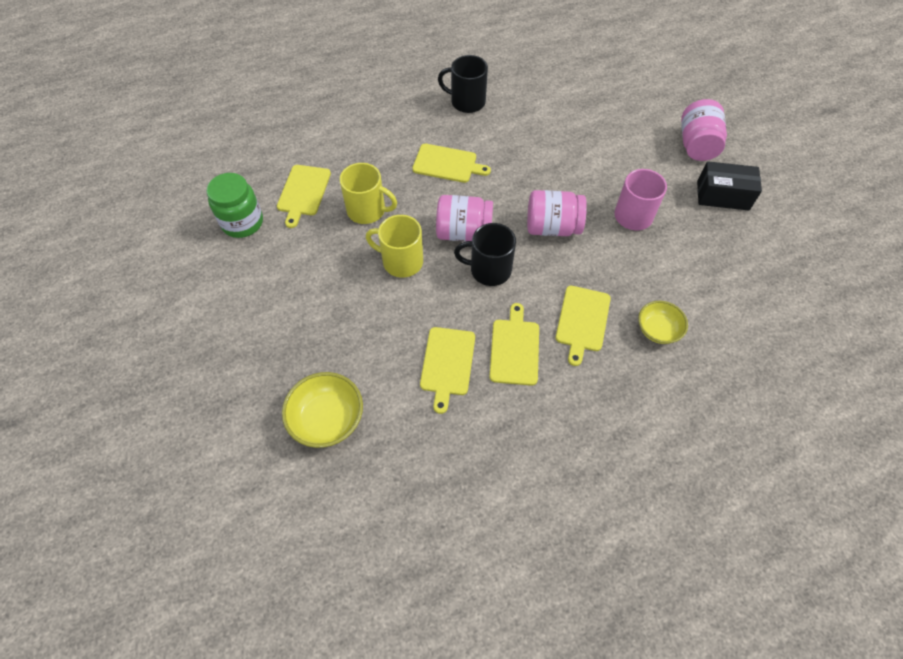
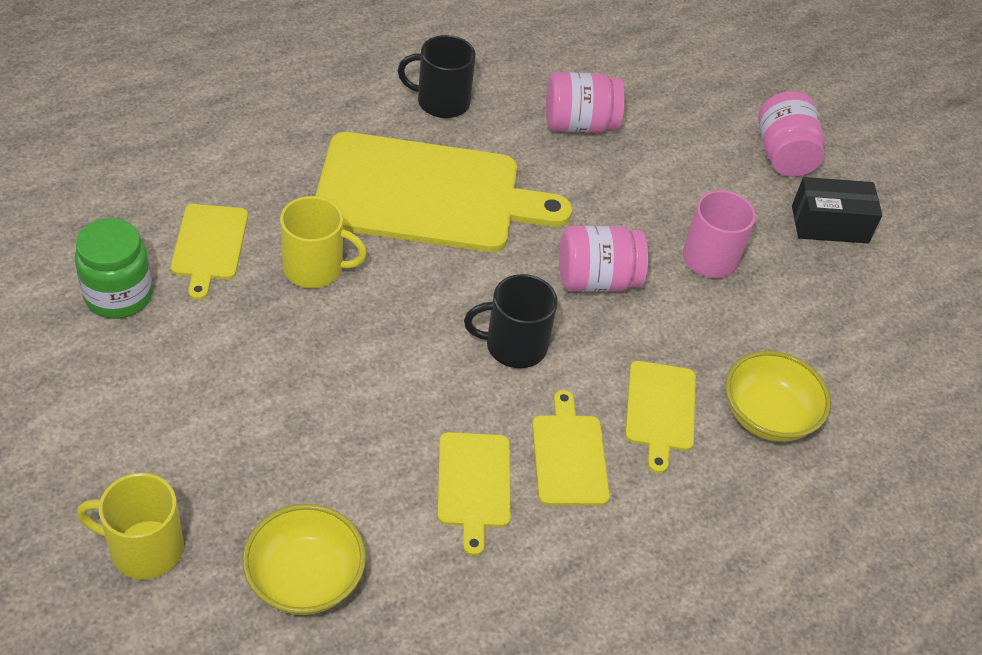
camera: 15 degrees left, 10 degrees down
(401, 261) = (380, 340): yellow mug -> yellow mug (144, 548)
(447, 164) = (427, 194): yellow cutting board -> yellow cutting board, size x2.17
(463, 232) = (467, 293): pink jar -> pink jar (579, 124)
(657, 330) = (767, 416): yellow bowl -> yellow bowl, size x1.50

